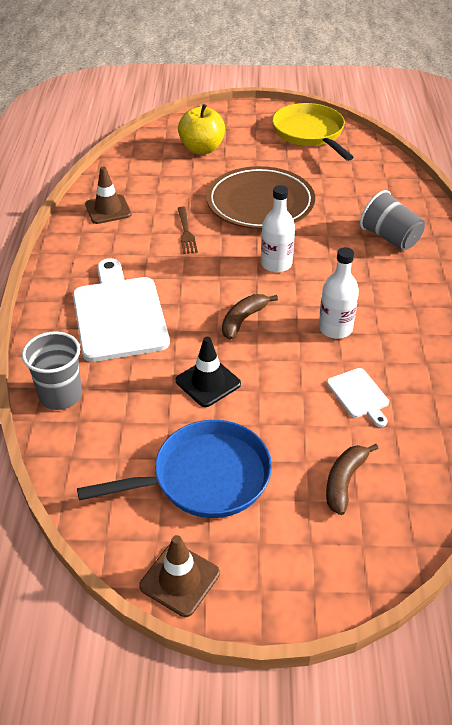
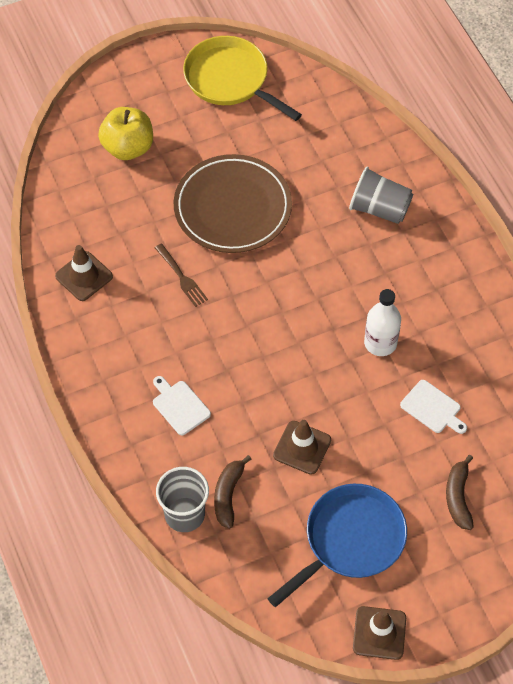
camera: 25 degrees left, 15 degrees up
(119, 314) = (179, 406): white cutting board -> white cutting board, size x0.47
(208, 382) = (302, 447): black traffic cone -> brown traffic cone
(243, 320) = (295, 366): brown banana -> brown banana (228, 495)
(276, 264) = (290, 285): white bottle -> none

